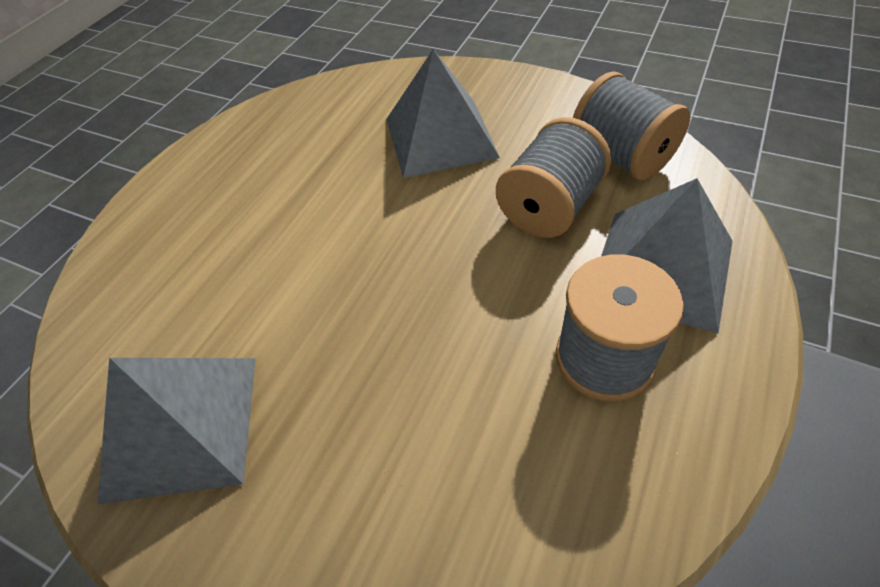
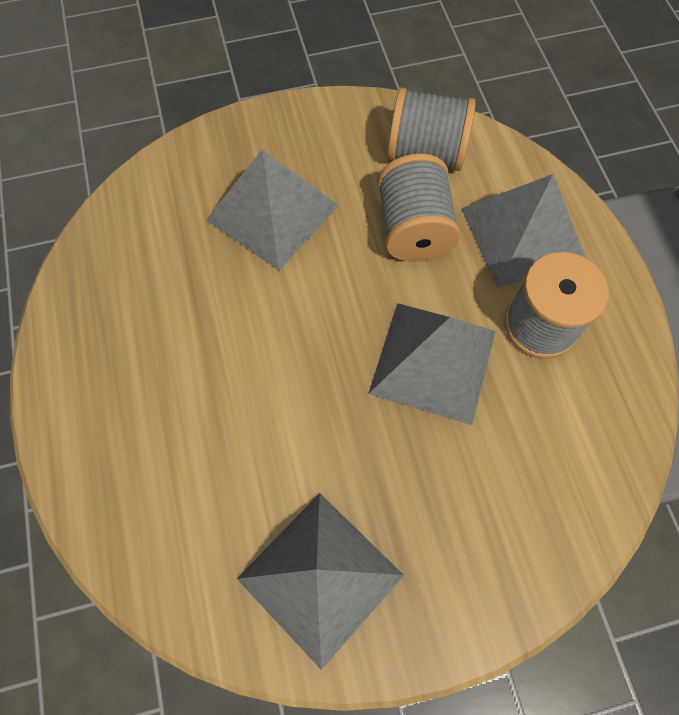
camera: 45 degrees left, 15 degrees up
(460, 321) = (433, 362): none -> grey pyramid

